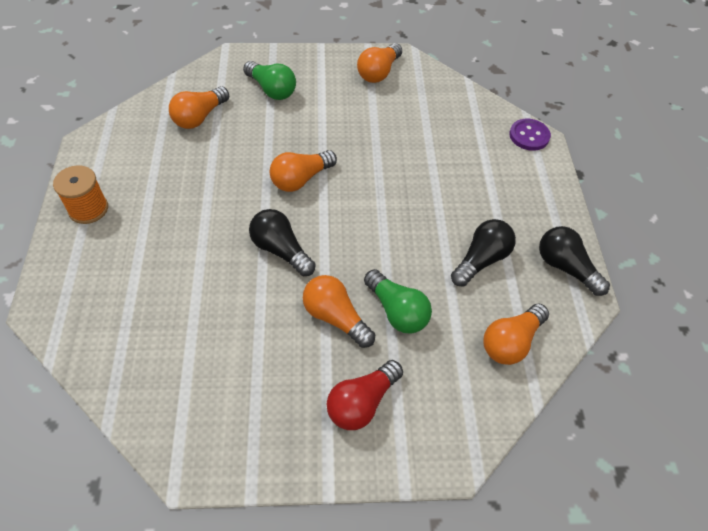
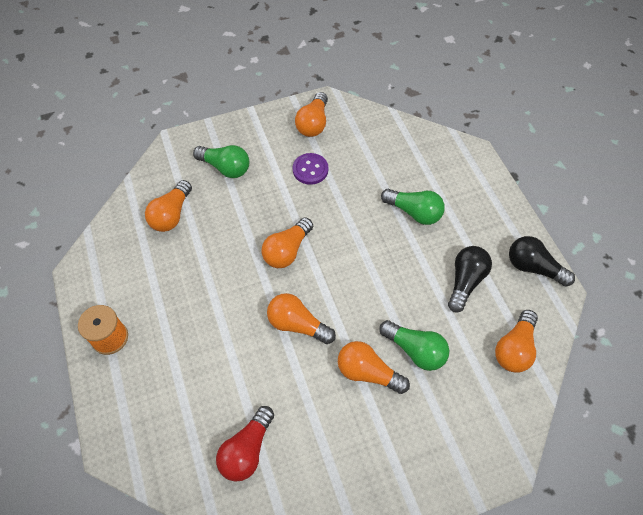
camera: 15 degrees left, 5 degrees up
(281, 250) = (297, 324): black light bulb -> orange light bulb
(362, 402) = (418, 441): red light bulb -> red light bulb (247, 450)
(451, 179) = (414, 212): none -> green light bulb
(529, 136) = (462, 151): purple button -> purple button (310, 170)

